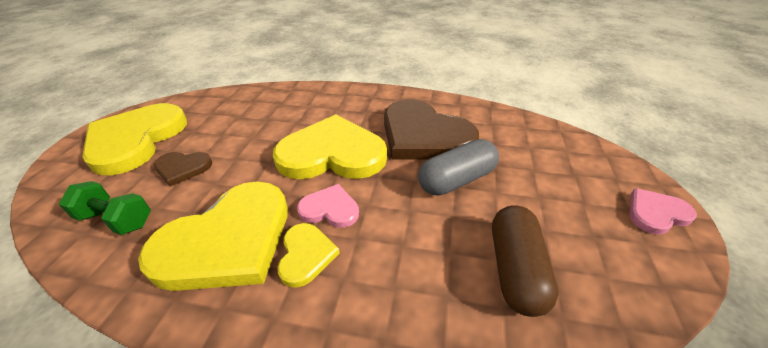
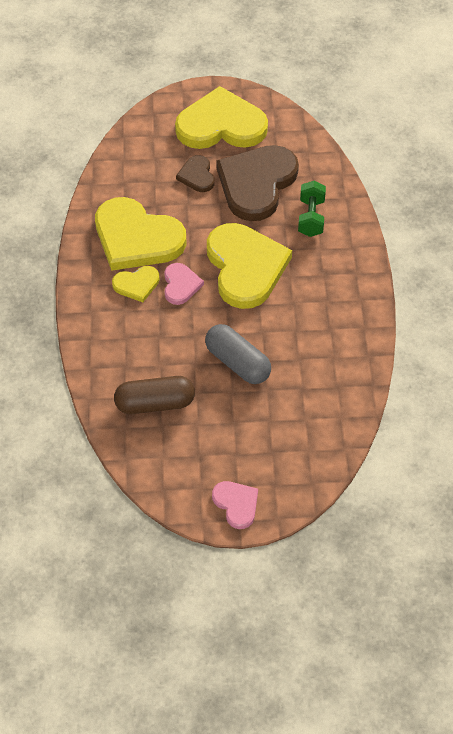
camera: 75 degrees right, 15 degrees up
(116, 220) = (137, 169): green dumbbell -> green dumbbell (311, 217)
(424, 135) = (295, 330): brown heart -> brown heart (256, 183)

